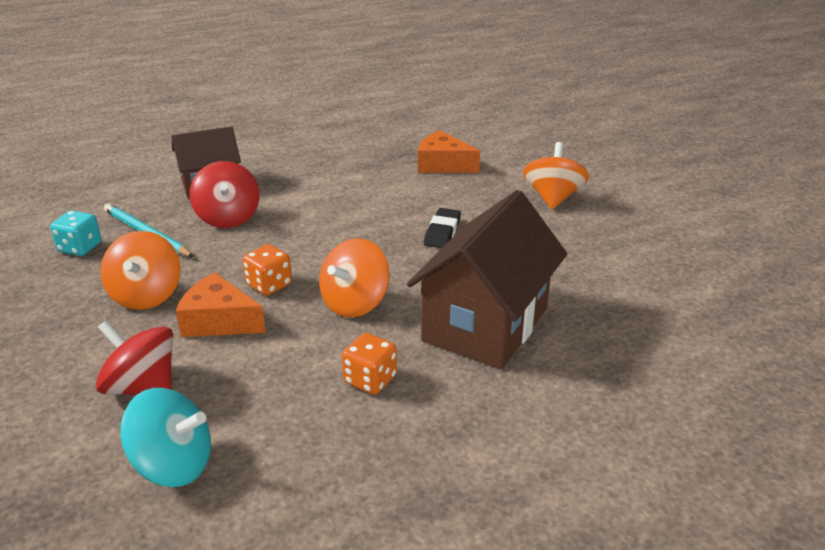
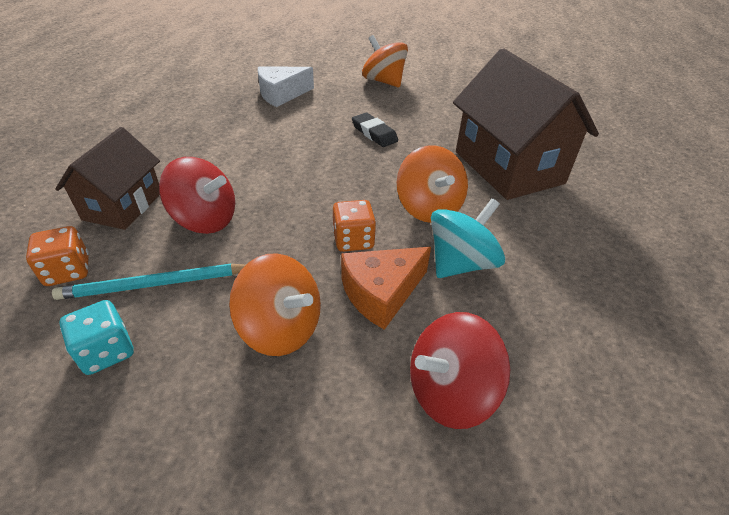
camera: 55 degrees left, 10 degrees up
(173, 465) = (592, 411): turquoise spinning top -> turquoise spinning top (461, 263)
(370, 380) = (538, 243): orange dice -> orange dice (68, 271)
(443, 165) = (281, 94): orange cheese -> white cheese

